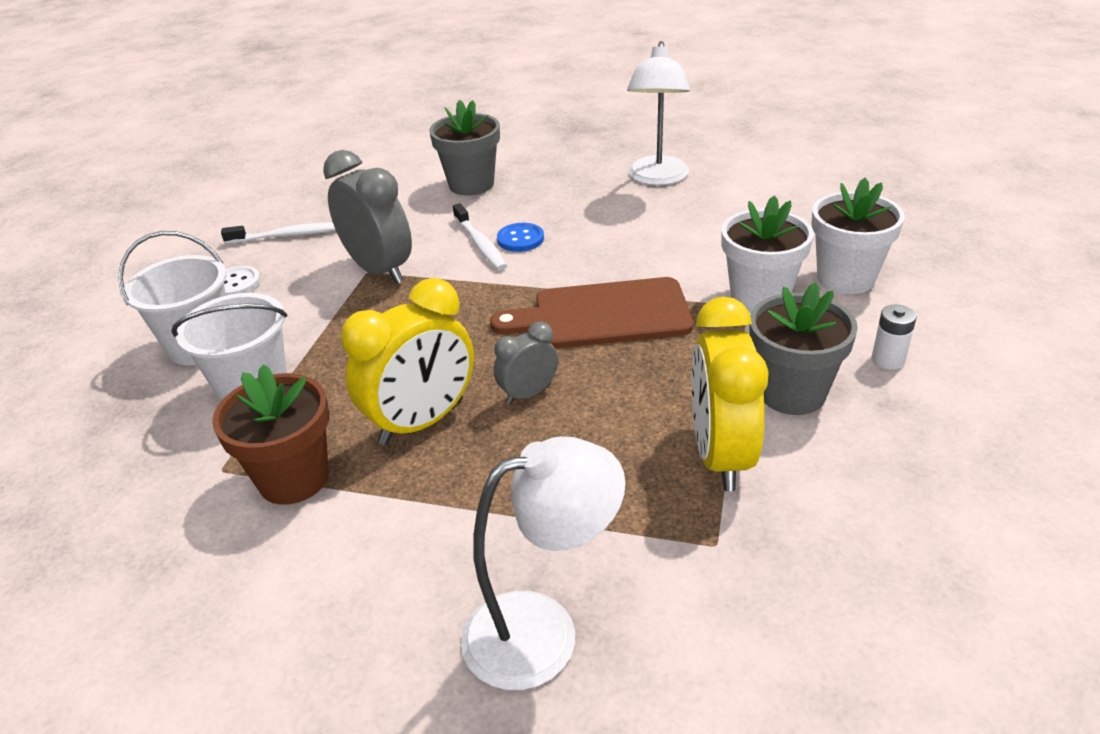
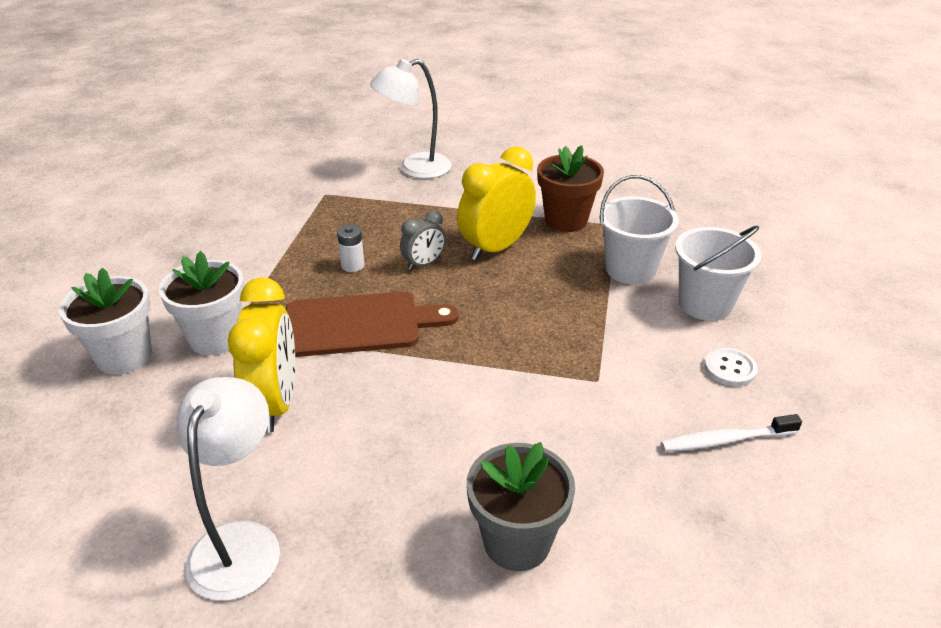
camera: 175 degrees right, 0 degrees up
(379, 270) = (585, 382): grey clock -> none
(480, 244) = (483, 416): white toothbrush -> none
(520, 239) = (437, 422): blue button -> none
(720, 455) = (305, 229): yellow clock -> yellow clock (275, 403)
(792, 393) = (240, 261): grey flower pot -> none
(888, 360) = (155, 282): white battery -> white battery (352, 265)

